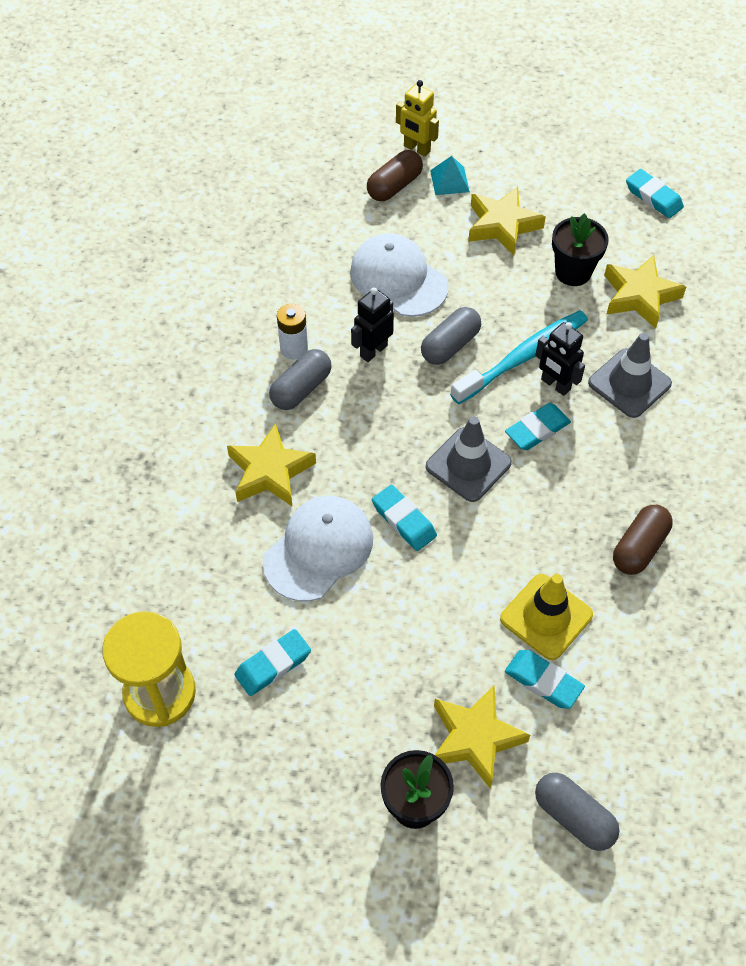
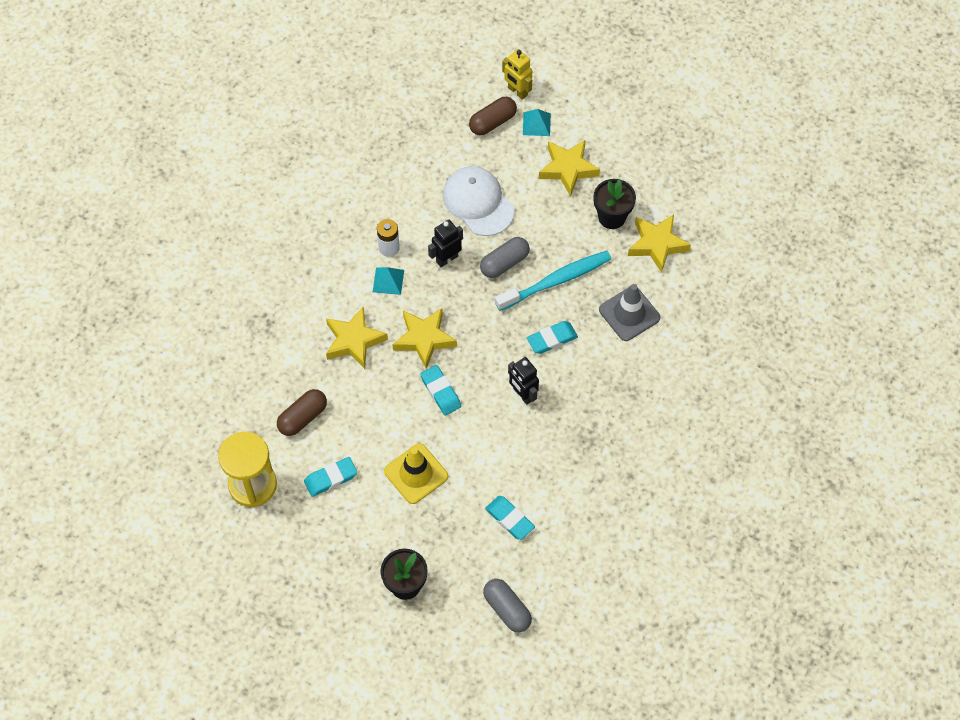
camera: 10 degrees right, 5 degrees up
(301, 389) = (388, 281): grey capsule -> turquoise pyramid
(318, 550) = (377, 403): white cap -> none
(468, 464) = (495, 358): grey traffic cone -> none
(475, 738) = (454, 549): yellow star -> yellow star (424, 339)
(546, 617) = (523, 476): yellow traffic cone -> yellow traffic cone (416, 474)
(555, 385) = (574, 306): black robot -> black robot (523, 394)
(639, 547) = (601, 438): brown capsule -> brown capsule (303, 417)
(653, 197) = (692, 162): turquoise eraser -> none

